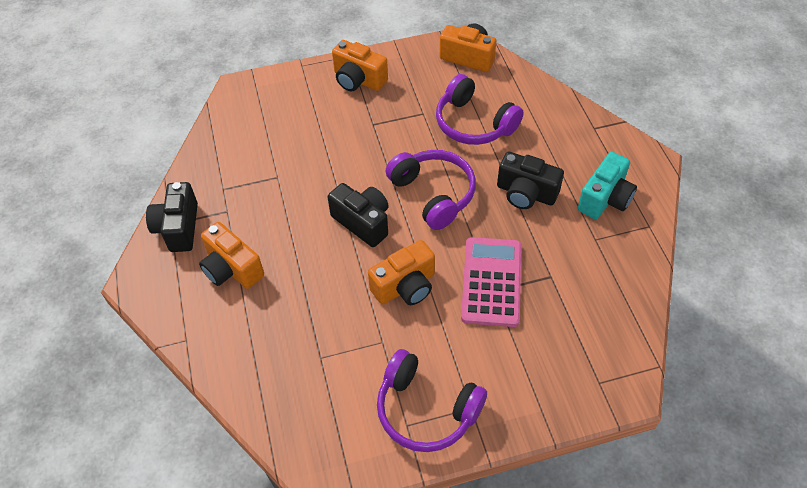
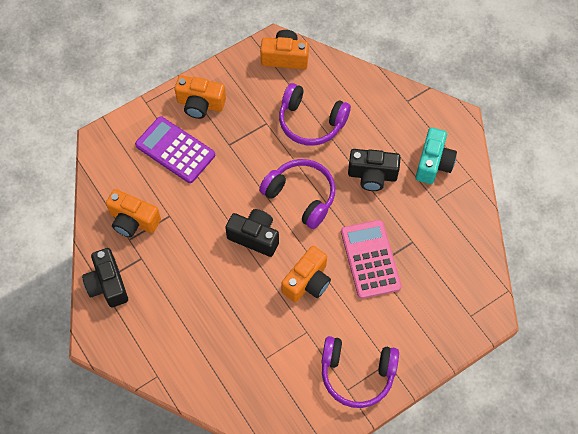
camera: 20 degrees left, 10 degrees up
(232, 269) = (167, 307): orange camera -> orange camera (133, 221)
(312, 116) = (175, 150): none -> purple calculator

